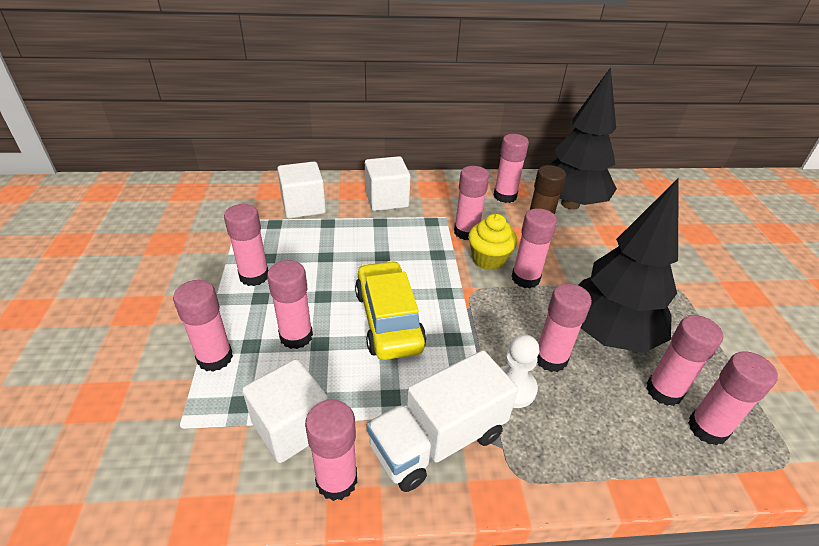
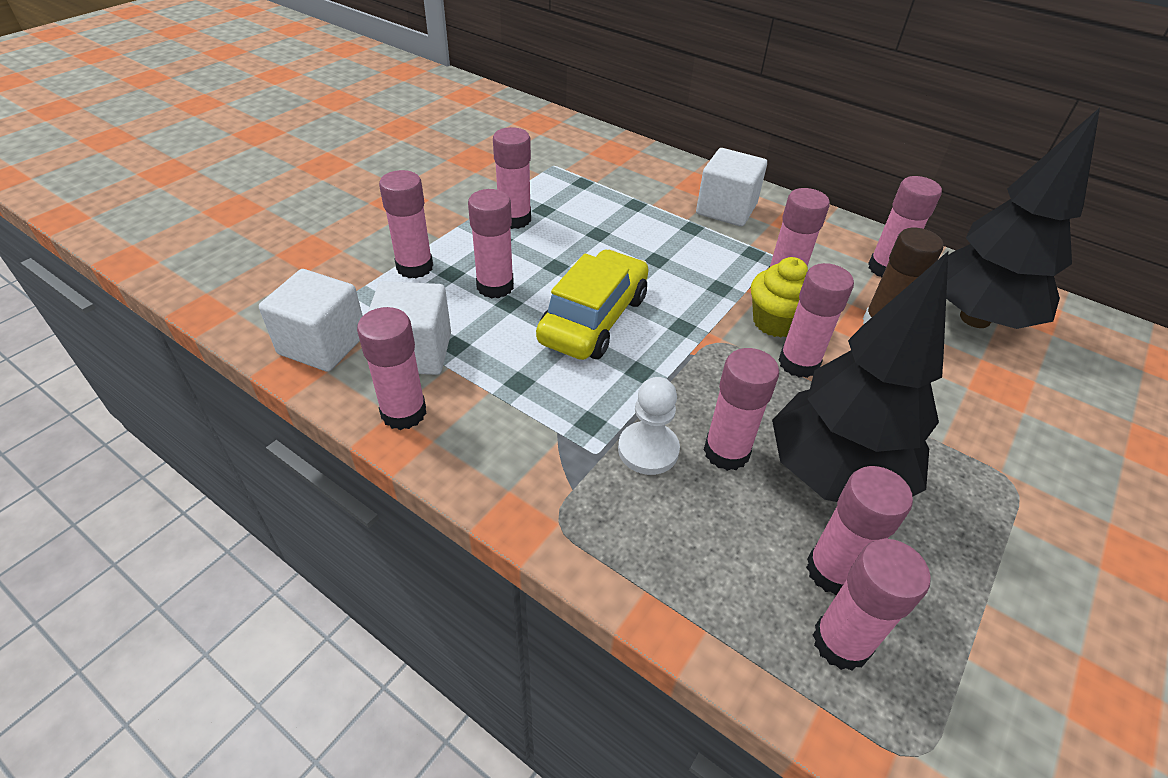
camera: 40 degrees right, 5 degrees up
(303, 206) = (628, 178): white cube -> white cube (323, 344)
(438, 440) = (520, 442): white truck -> none

